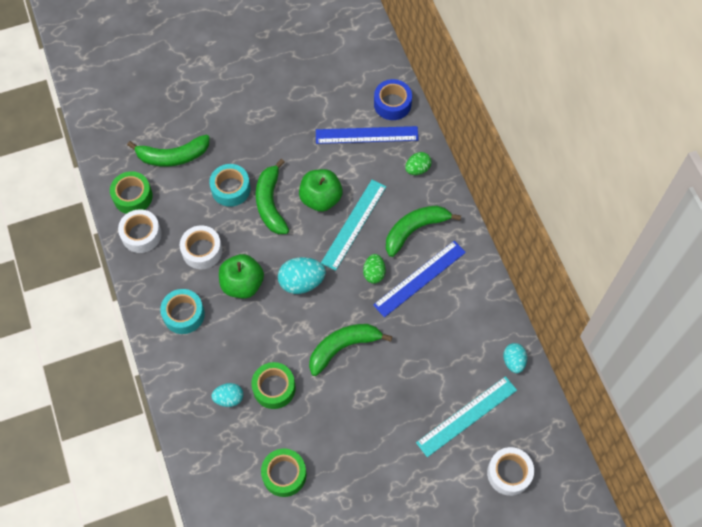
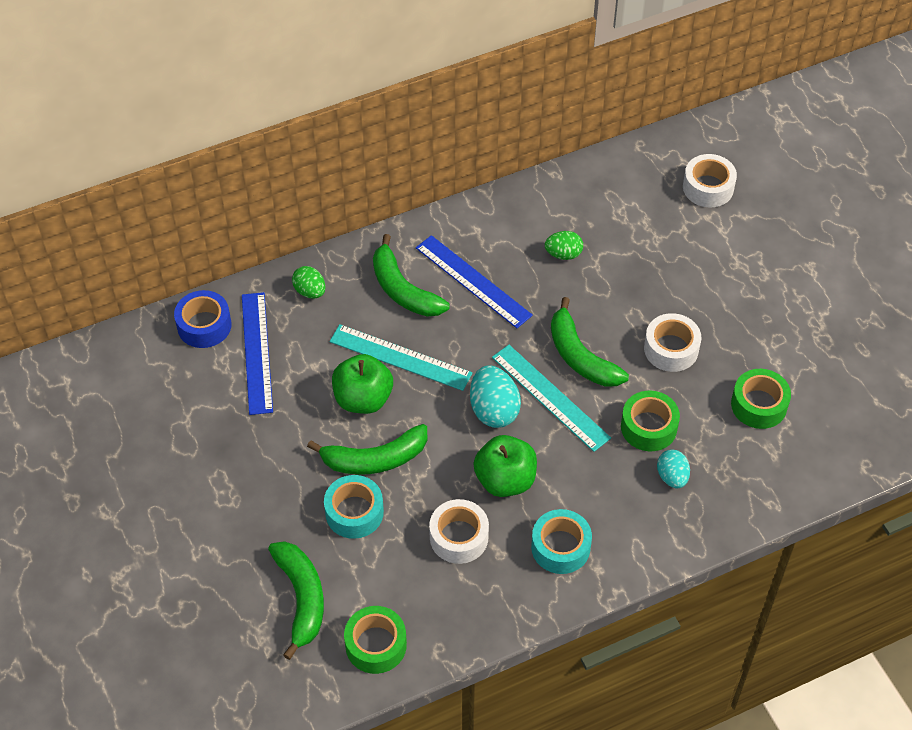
camera: 95 degrees left, 10 degrees down
(141, 235) = (440, 622): white tape -> white tape (671, 349)
(374, 273) = (471, 330): green egg -> green egg (563, 254)
(467, 416) = (648, 227): turquoise ruler -> turquoise ruler (550, 397)
(513, 361) = (571, 186): turquoise egg -> none

